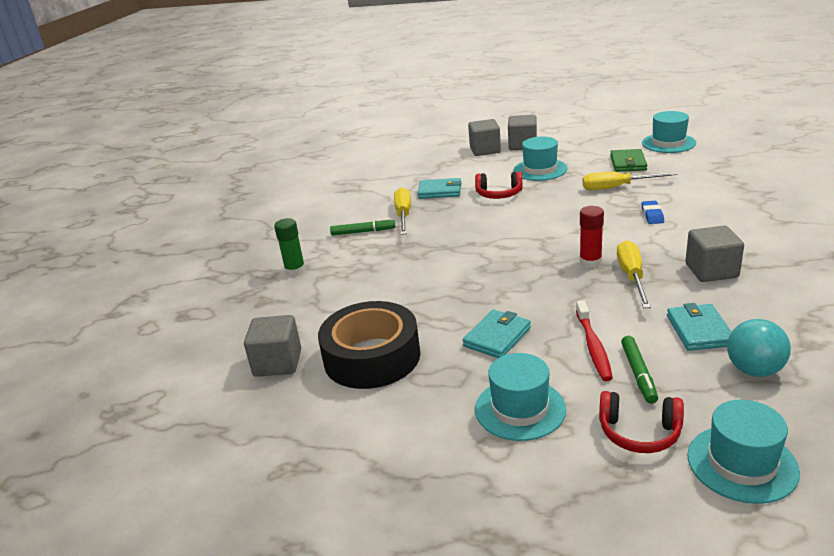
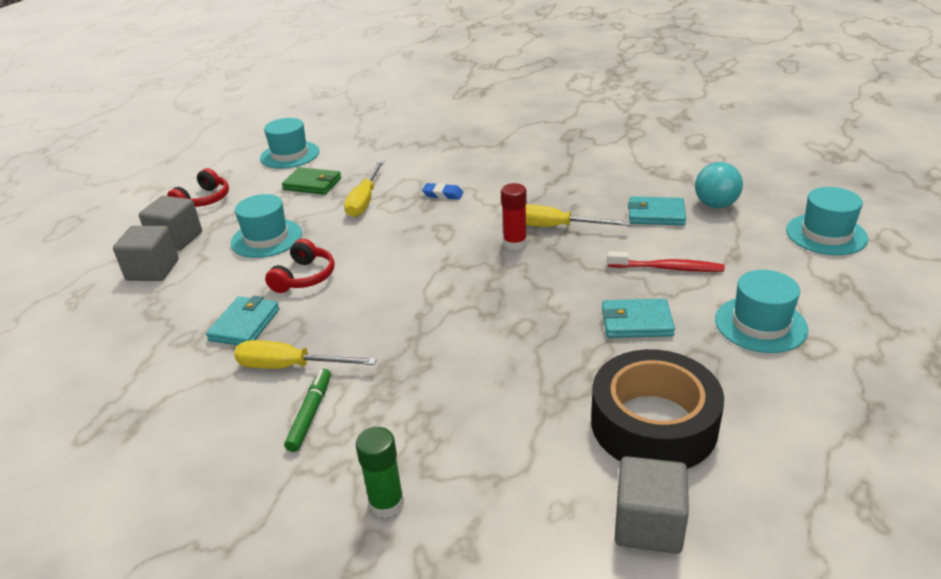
camera: 80 degrees left, 5 degrees up
(497, 337) = (636, 322): turquoise wallet -> turquoise wallet turned 45 degrees counterclockwise
(638, 374) = (713, 253): green marker -> none
(639, 432) = (793, 268): red headphones -> red headphones (204, 200)
(711, 271) = (564, 189): grey cube -> none

